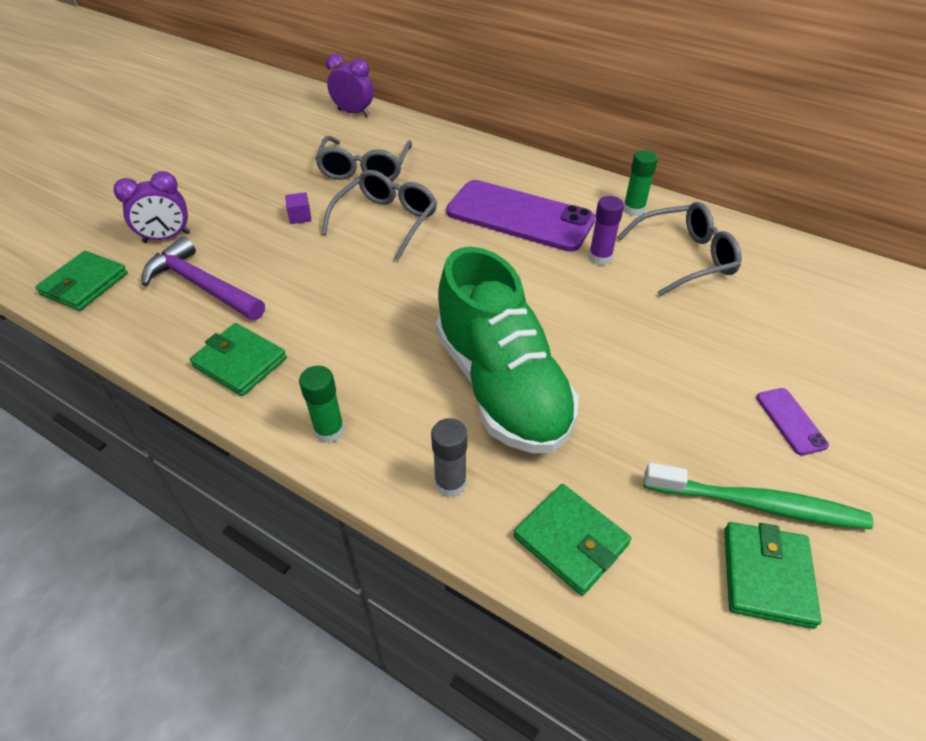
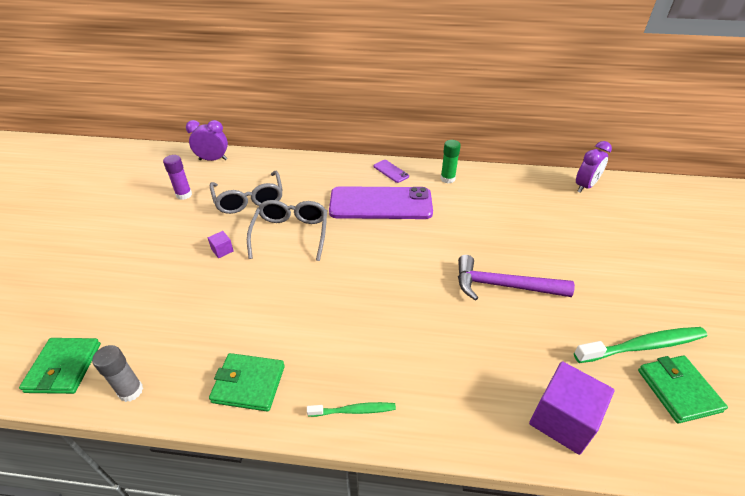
camera: 25 degrees left, 5 degrees down
(166, 237) = (118, 301): purple clock -> purple clock (585, 186)
(202, 285) = (175, 331): purple hammer -> purple hammer (503, 285)
(329, 431) = (354, 410): green glue stick -> green toothbrush
(450, 483) = (463, 413): grey glue stick -> grey glue stick (131, 391)
(501, 386) = (448, 328): green shoe -> none
(570, 541) = (562, 419): green wallet -> purple cube
(600, 257) = (449, 217): purple glue stick -> purple glue stick (184, 195)
(684, 258) = (497, 202): grey glasses -> none
(790, 421) = (622, 286): purple phone -> purple phone (391, 171)

